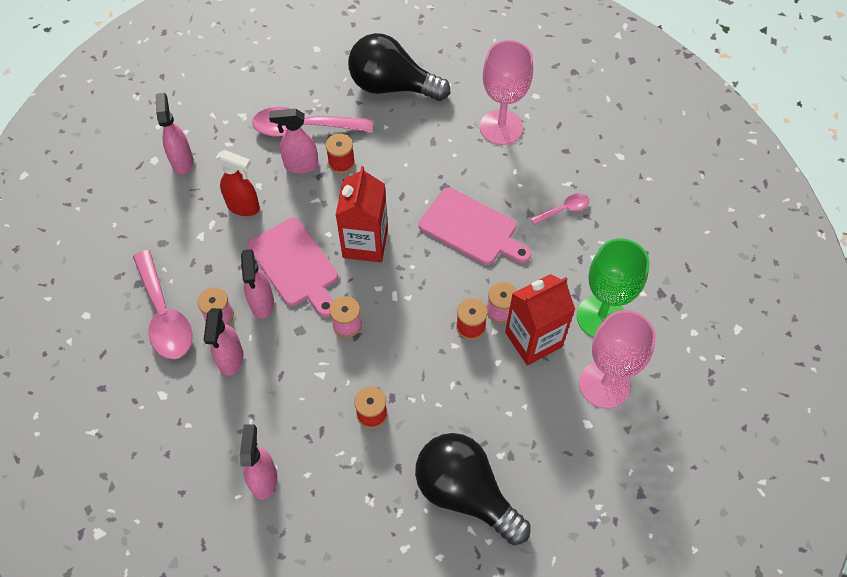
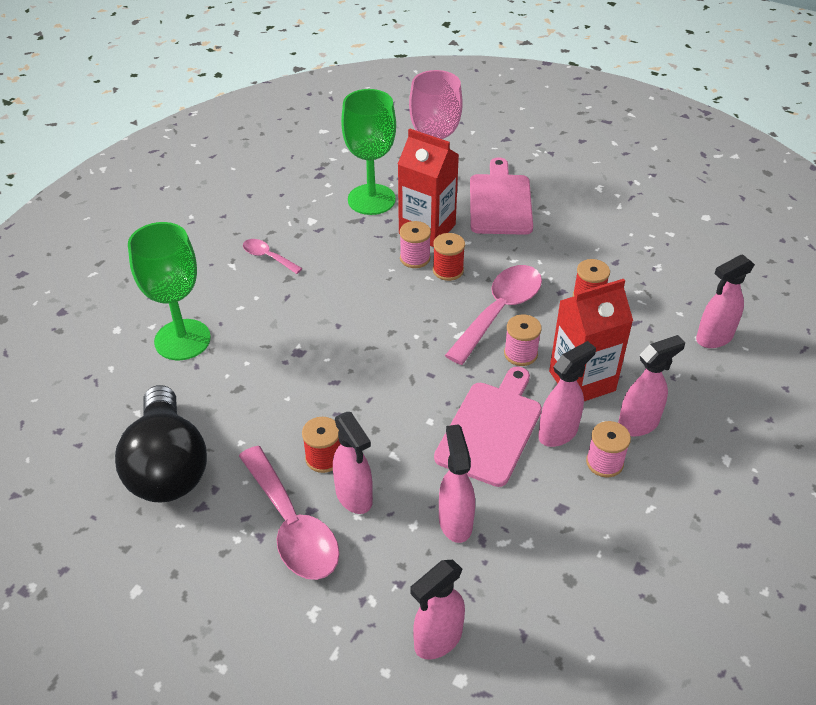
camera: 120 degrees left, 15 degrees down
(165, 315) = (650, 513): pink spoon -> pink spoon (500, 311)
(244, 207) = (455, 522): red spray bottle -> pink spray bottle
(365, 243) = (418, 384): red carton -> red carton (582, 381)
(465, 493) = (595, 218): black light bulb -> none
(471, 228) = (337, 311): pink cutting board -> pink cutting board (500, 201)
(501, 127) = (182, 340): pink goblet -> green goblet

